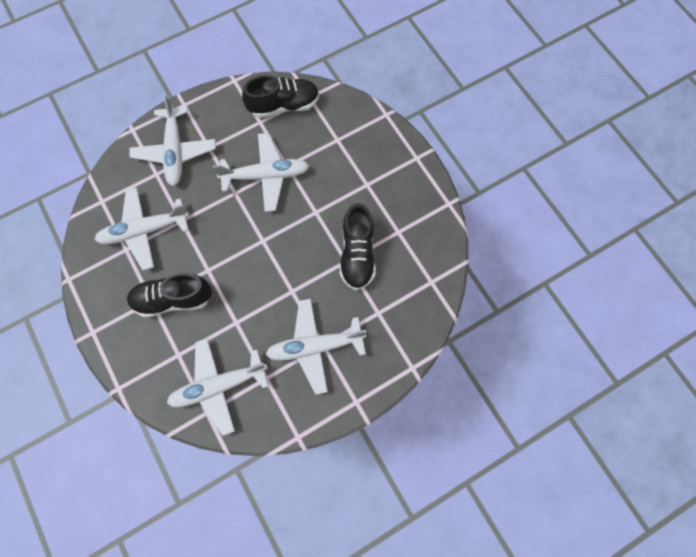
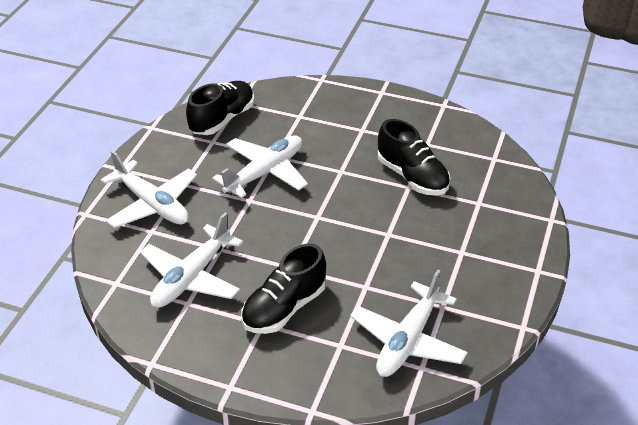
camera: 40 degrees left, 30 degrees down
(315, 346) = (456, 257): white plane -> none

